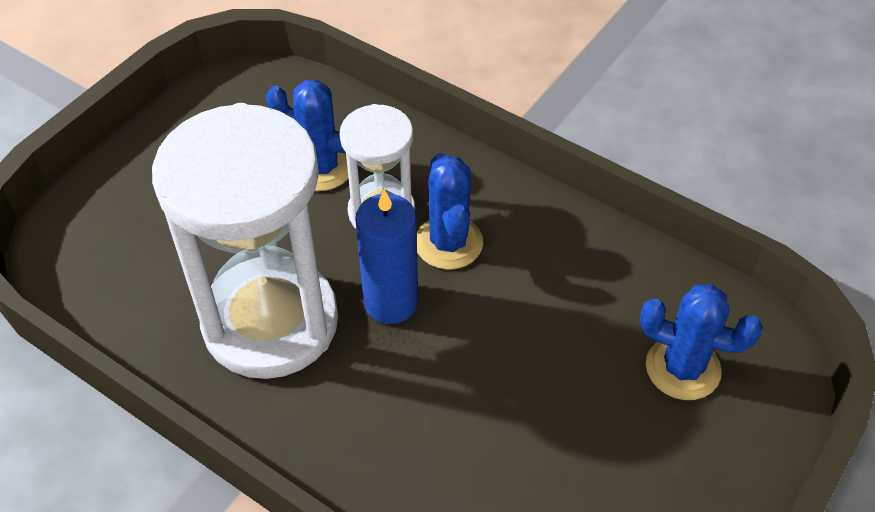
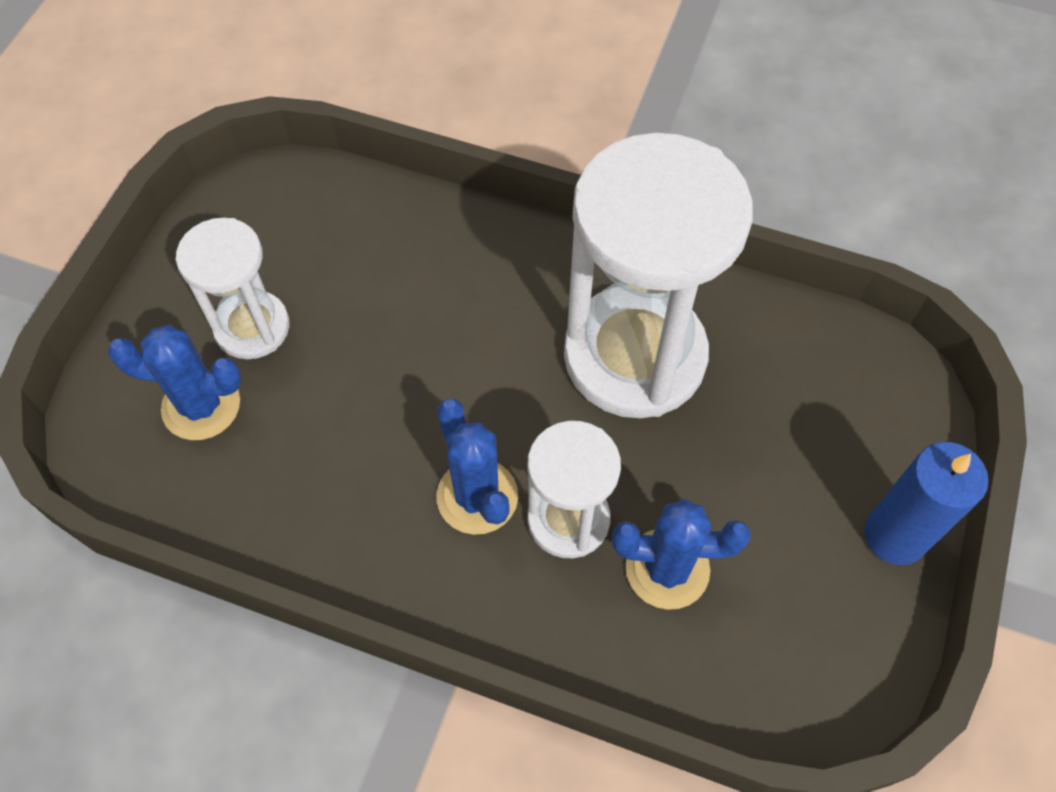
camera: 165 degrees right, 10 degrees up
(391, 302) = (519, 407): blue candle -> blue candle (895, 535)
(631, 435) = (252, 327): none -> white hourglass

